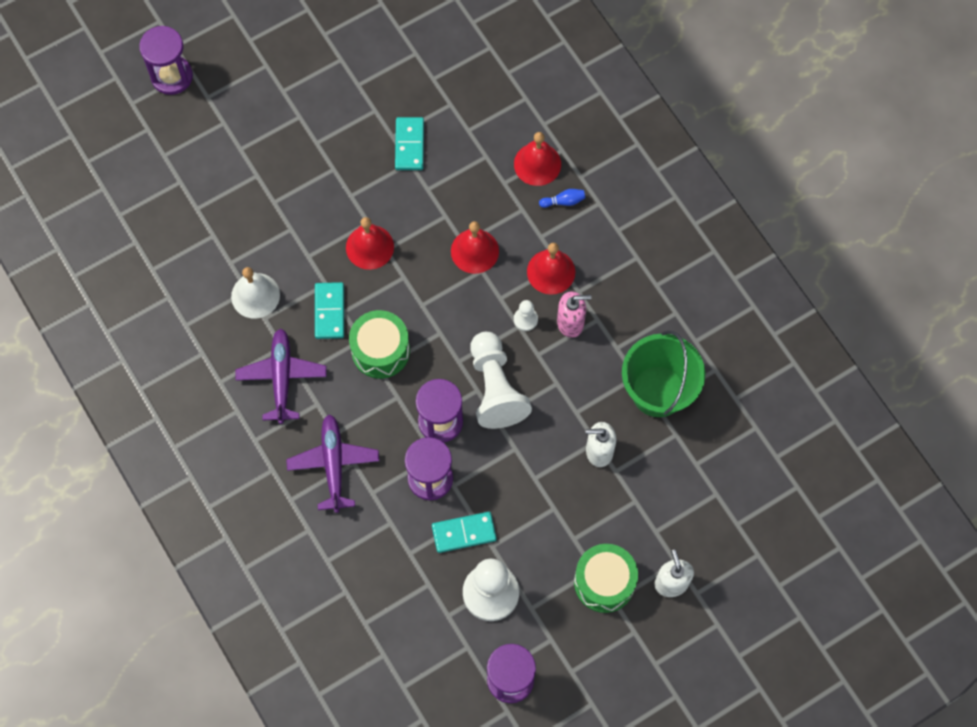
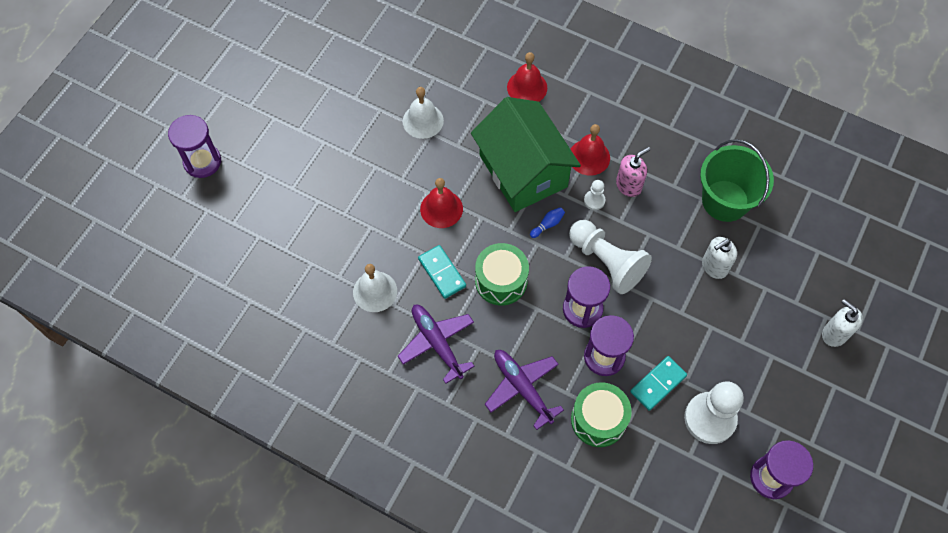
camera: 30 degrees left, 5 degrees down
(409, 145) = (423, 121): turquoise domino -> white bell
(474, 251) = (523, 171): red bell -> green house
(563, 201) = (564, 103): blue bowling pin -> blue bowling pin (547, 224)
(604, 582) = (787, 361): green drum -> green drum (598, 419)

